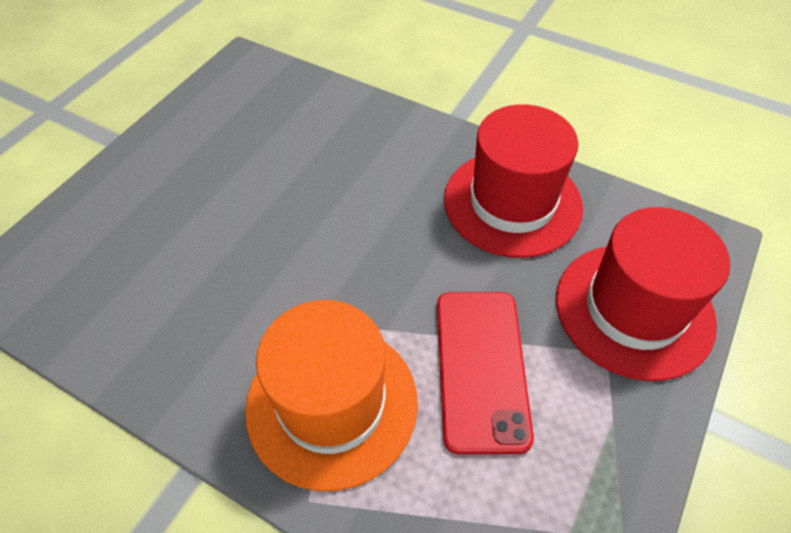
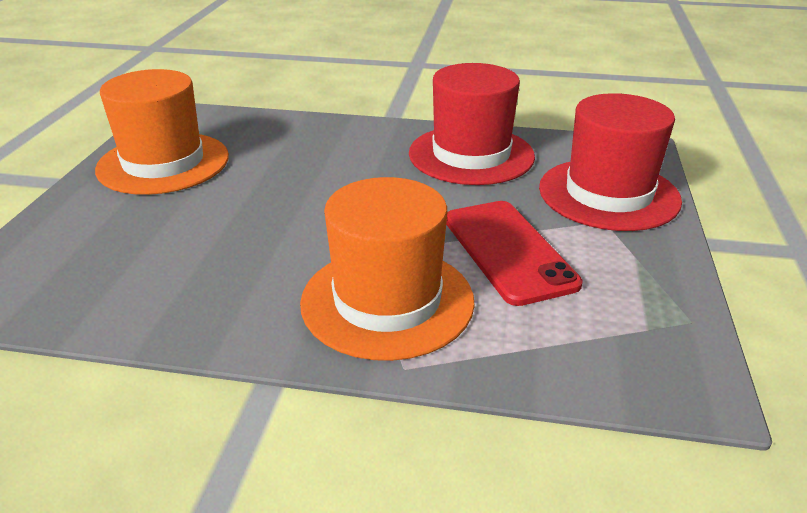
camera: 20 degrees left, 20 degrees down
(209, 138) = (163, 163): none -> orange hat

